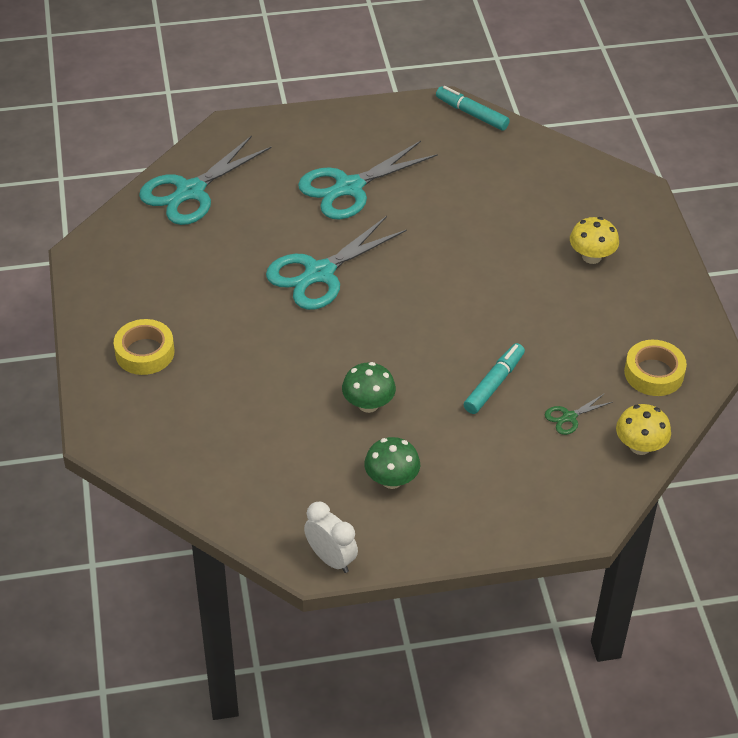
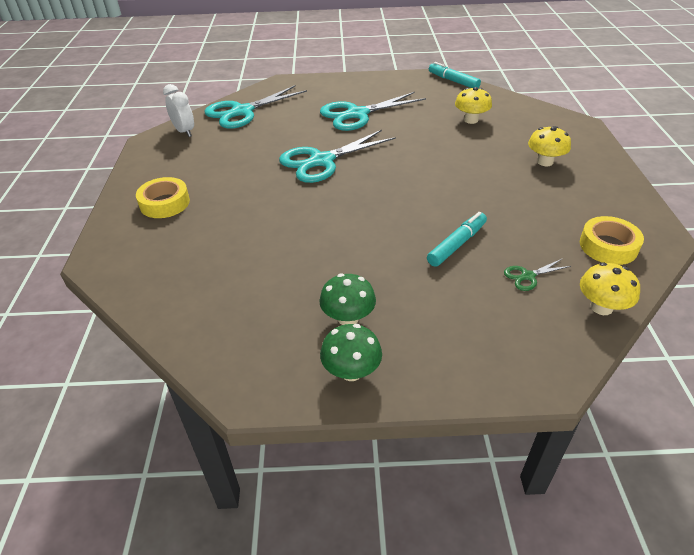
camera: 10 degrees right, 5 degrees down
(331, 559) = (268, 391): white clock -> white clock (184, 131)
(368, 404) = (340, 252): green mushroom -> green mushroom (351, 371)
(499, 190) = (471, 120): none -> yellow mushroom

